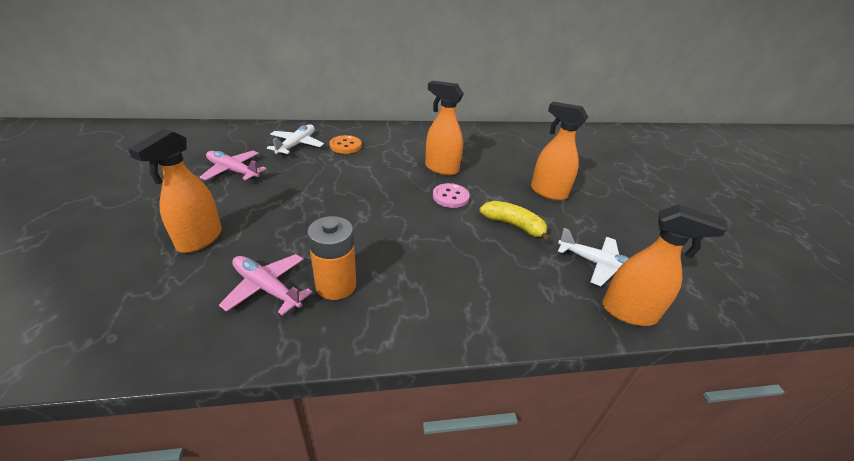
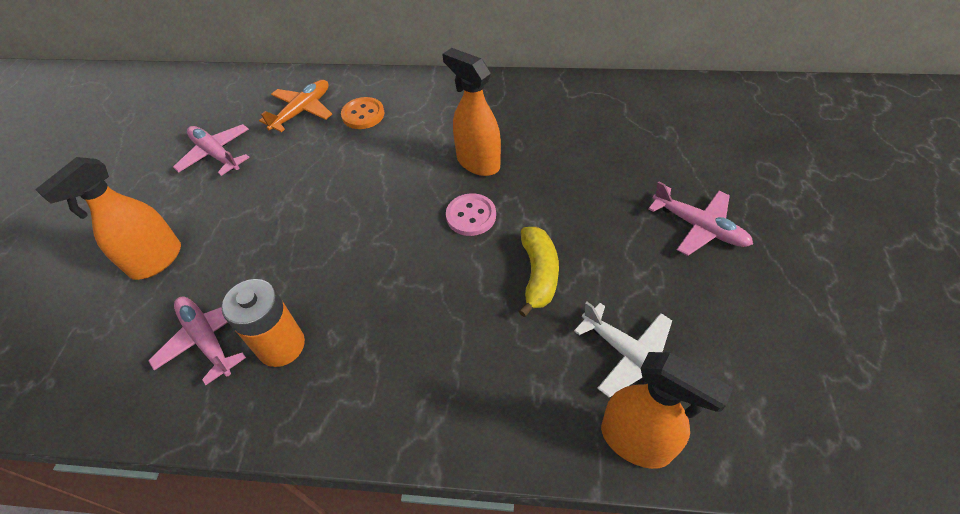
camera: 20 degrees right, 15 degrees up
(296, 145) = (302, 111): white plane -> orange plane
(513, 225) = (538, 274): yellow banana -> yellow banana turned 45 degrees clockwise
(548, 192) = (617, 217): orange spray bottle -> none
(600, 194) = (699, 227): none -> pink plane

